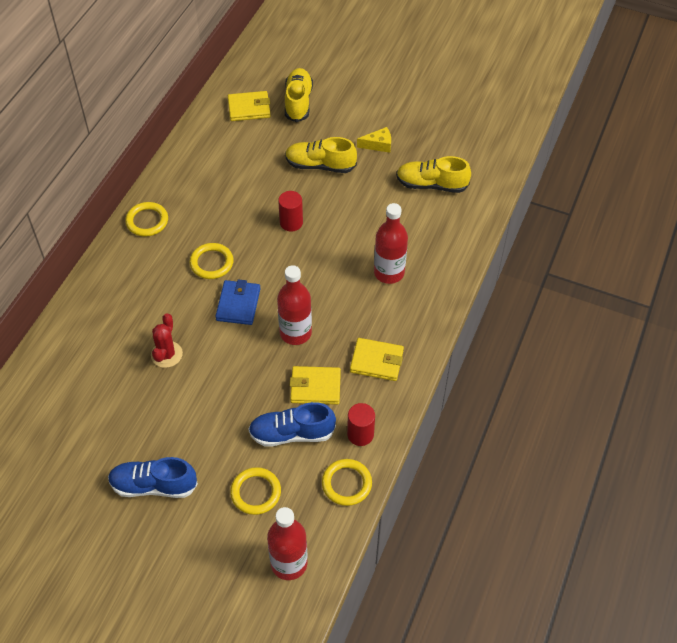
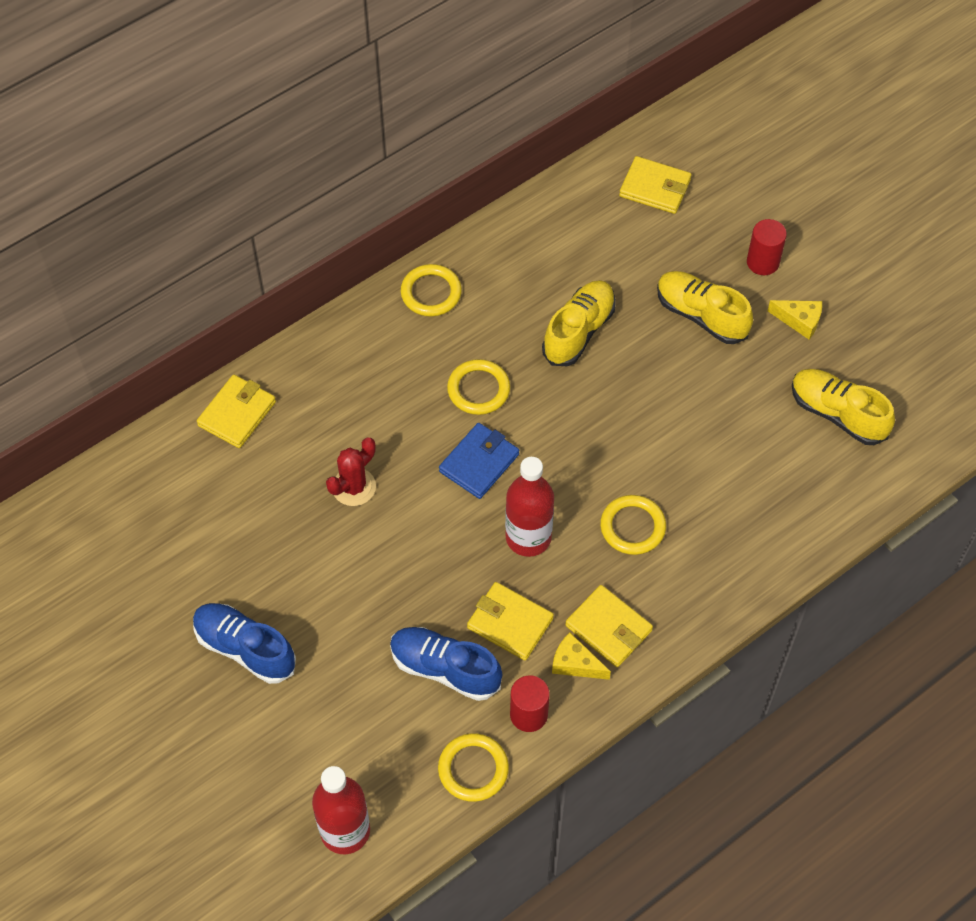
camera: 30 degrees right, 5 degrees up
(61, 346) = (237, 414): none -> yellow wallet
(255, 492) = (358, 721): yellow ring -> yellow ring (632, 527)
(291, 222) = (613, 381): red cylinder -> red cylinder (762, 262)
(298, 102) = (727, 208): yellow shoe -> yellow shoe (578, 331)
(370, 391) = (575, 663): none -> yellow cheese
(389, 273) = (700, 513): red bottle -> none

